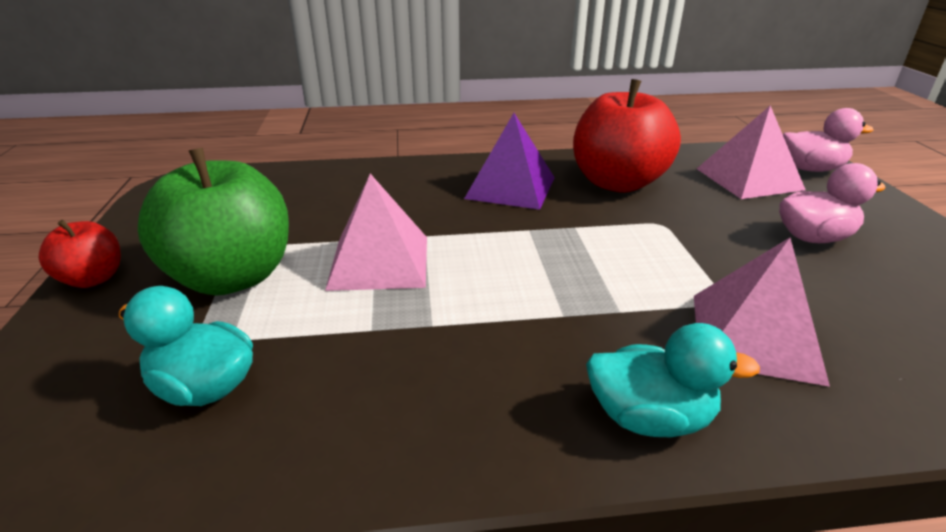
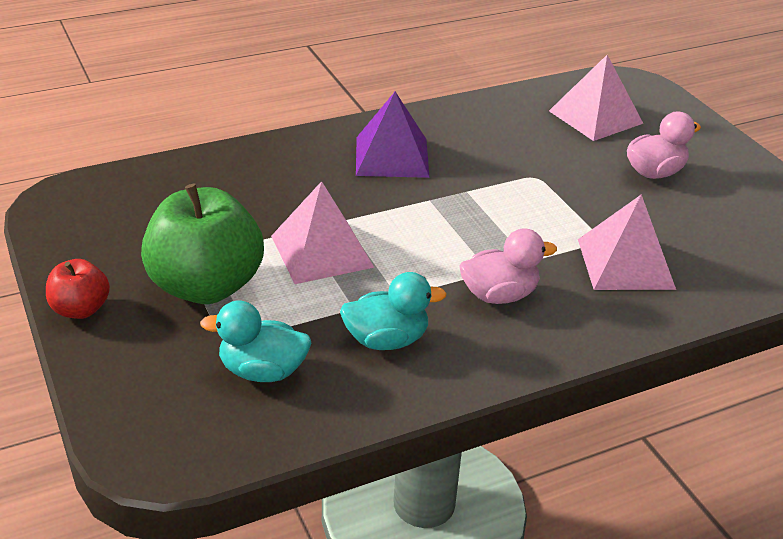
camera: 20 degrees left, 5 degrees up
(617, 183) = (485, 137): red apple -> none
(649, 417) = (572, 330): turquoise duck -> turquoise duck (386, 340)
(810, 169) = (644, 98): pink duck -> pink duck (499, 295)

